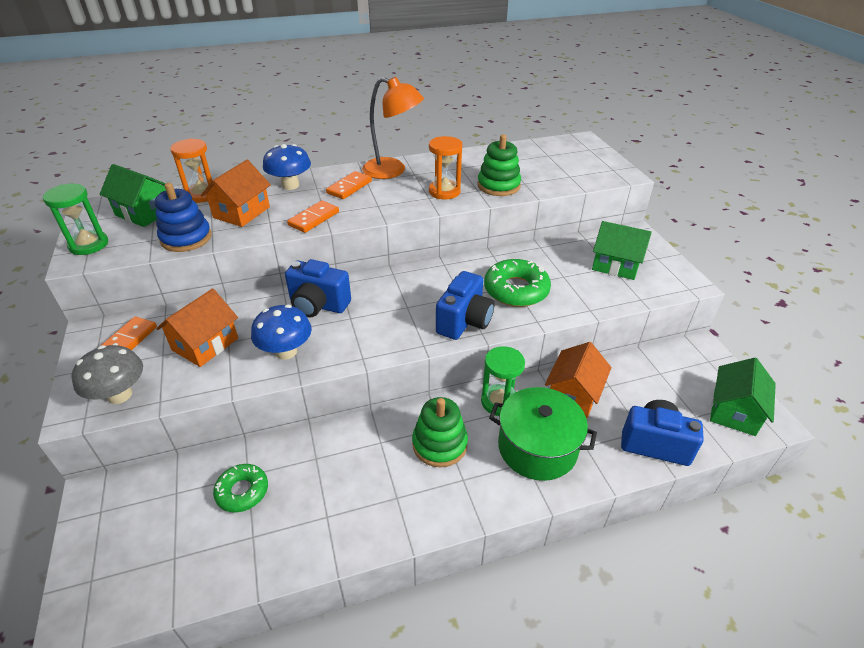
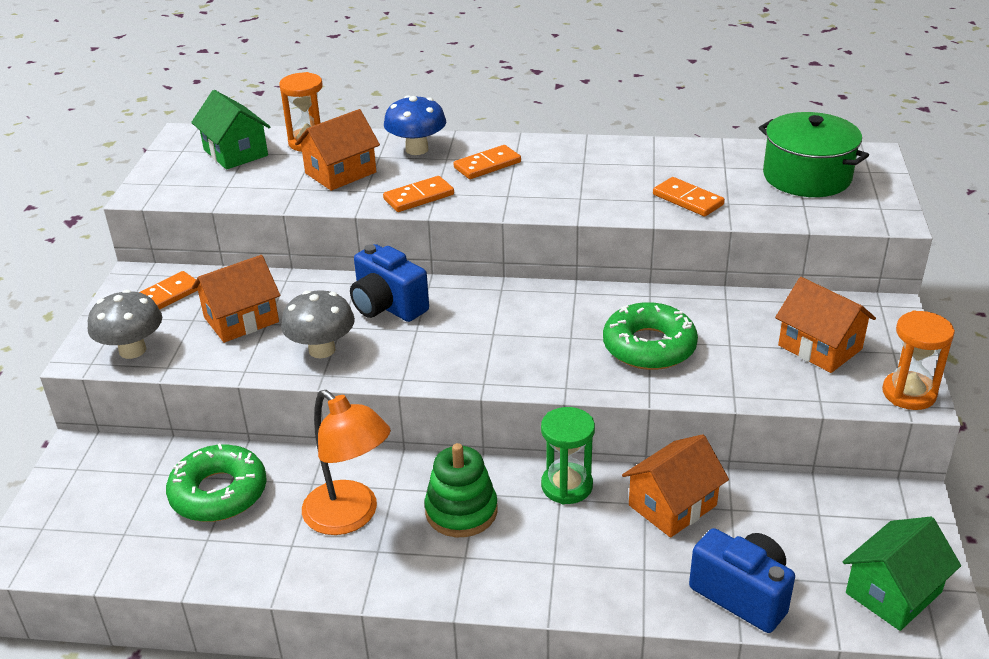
camera: 25 degrees right, 5 degrees down
(89, 245) = (162, 179): green hourglass -> none
(186, 238) = (263, 192): blue stacking toy -> none
(242, 491) = (219, 493): green donut -> green donut, size x1.57
(286, 352) = (322, 350): blue mushroom -> grey mushroom
(392, 171) = (558, 153): orange lamp -> orange lamp (350, 517)
(444, 192) = (607, 194): orange hourglass -> orange hourglass (909, 393)
(464, 321) = (553, 368): blue camera -> none
(498, 186) = (688, 200): green stacking toy -> orange domino
(537, 447) = (580, 551): green pot -> green pot (807, 176)
(616, 265) = (820, 347): green house -> orange house

